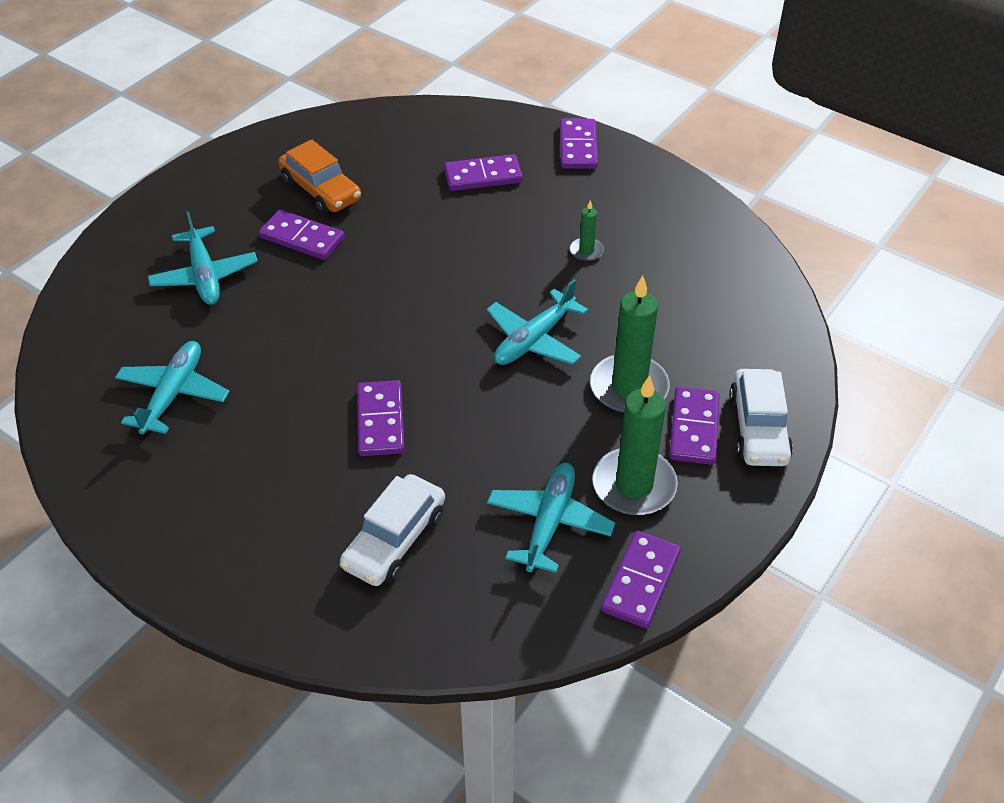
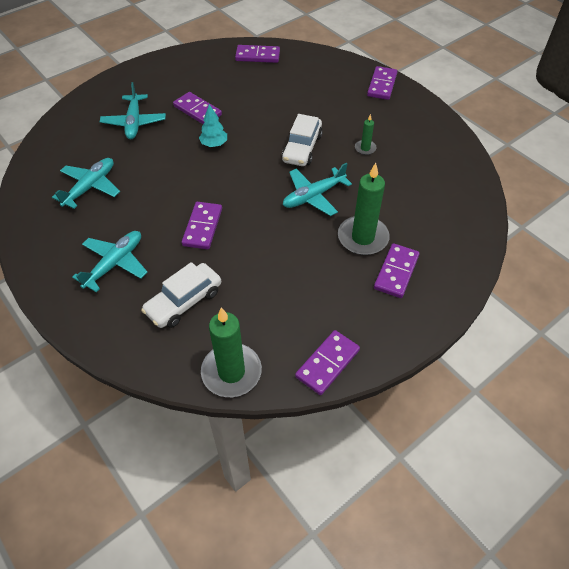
camera: 15 degrees right, 5 degrees up
(321, 190) = (218, 85): orange car -> none
(349, 287) = (214, 144): none -> turquoise tree
(483, 176) = (317, 93): purple domino -> purple domino (257, 56)
(549, 522) = (282, 312): turquoise plane -> turquoise plane (115, 263)
(634, 485) = (344, 300): green candle -> green candle (231, 372)
(758, 428) = (439, 281): white car -> white car (302, 148)

